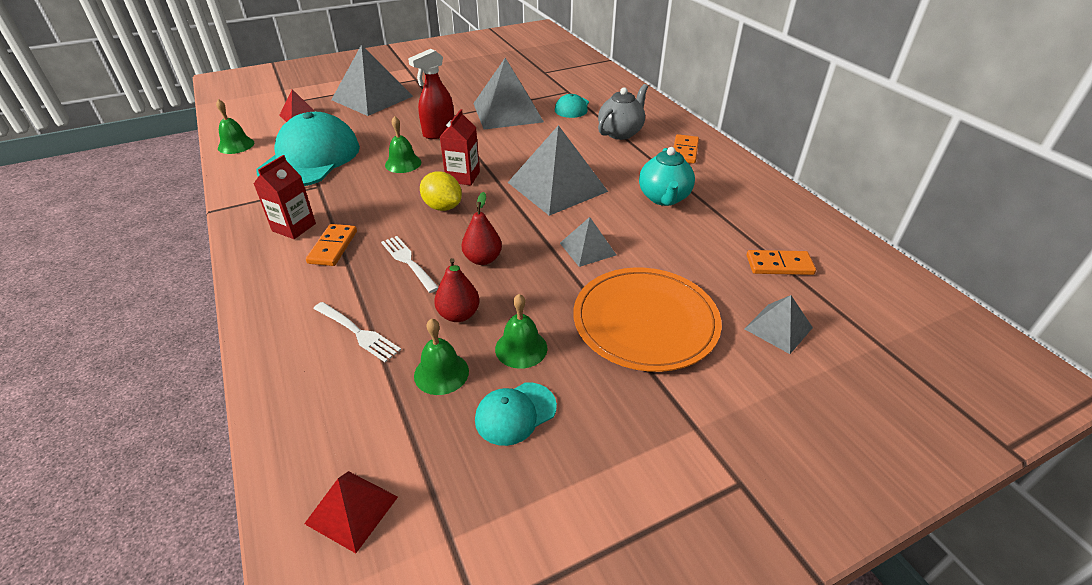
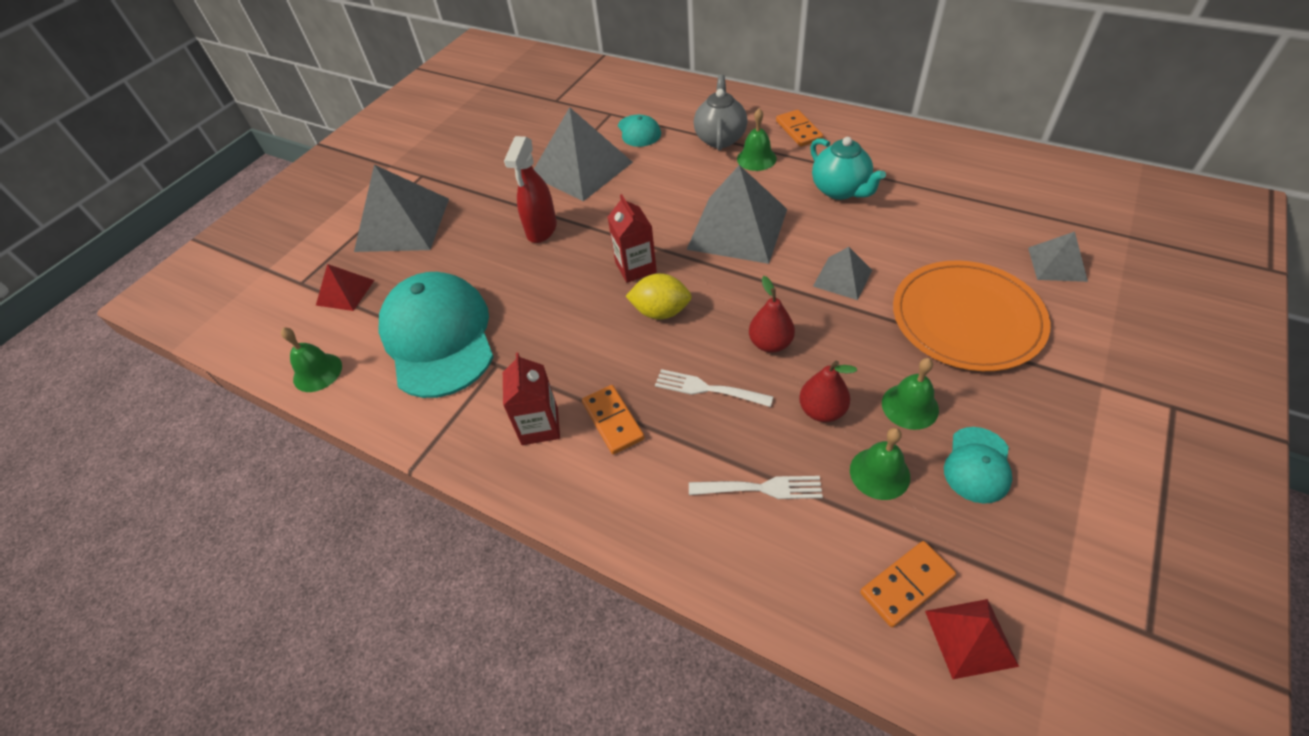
camera: 30 degrees left, 10 degrees up
(403, 163) = (553, 286): green bell -> green bell (756, 158)
(779, 265) = (996, 206): orange domino -> orange domino (906, 584)

